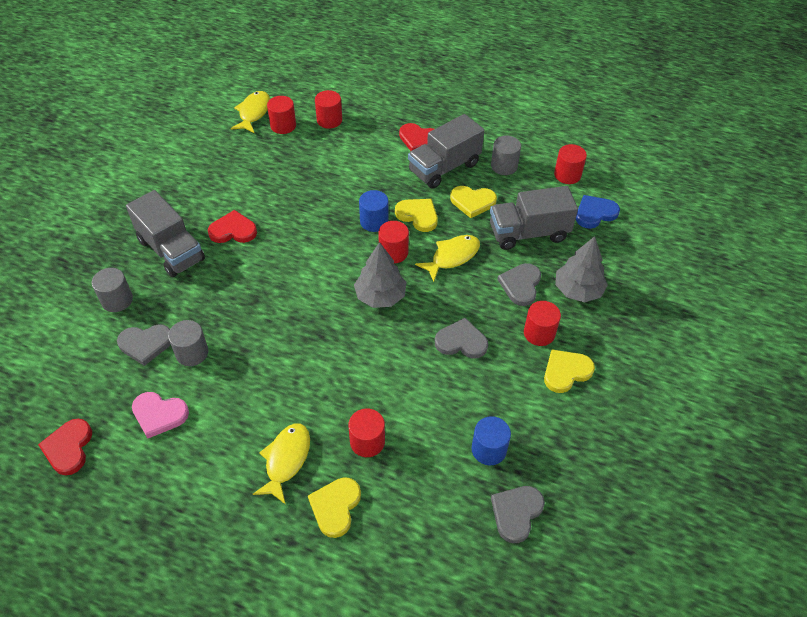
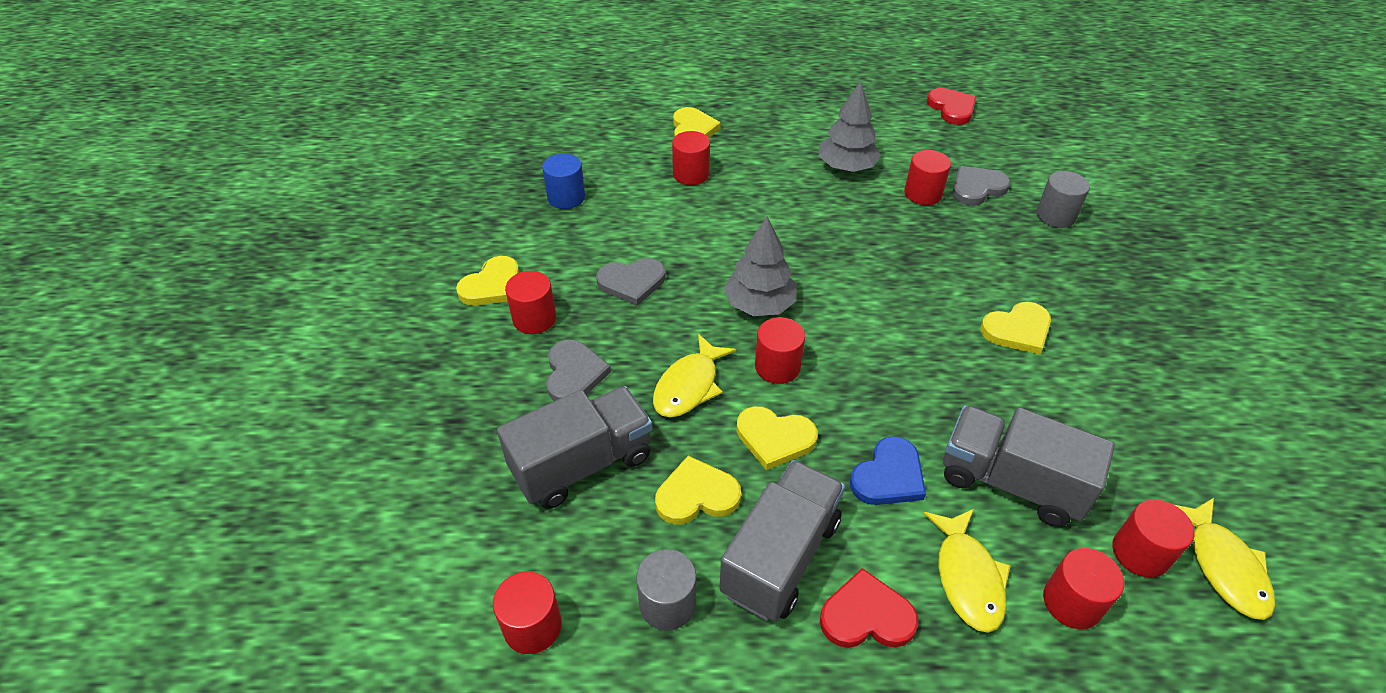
camera: 160 degrees right, 5 degrees down
(159, 415) = (901, 144): pink heart -> none
(171, 250) = (1064, 282): grey truck -> grey truck (1010, 482)
(192, 353) = (923, 194): grey cylinder -> red cylinder
(233, 230) = (1017, 330): red heart -> yellow heart
(286, 460) = (758, 145): yellow fish -> yellow fish (967, 577)
(374, 221) = (835, 406): blue cylinder -> none
(516, 513) = (526, 163): grey heart -> none
(578, 290) = (487, 391): grey tree -> grey tree (846, 167)
(595, 213) = (468, 545): blue heart -> blue heart (888, 476)

